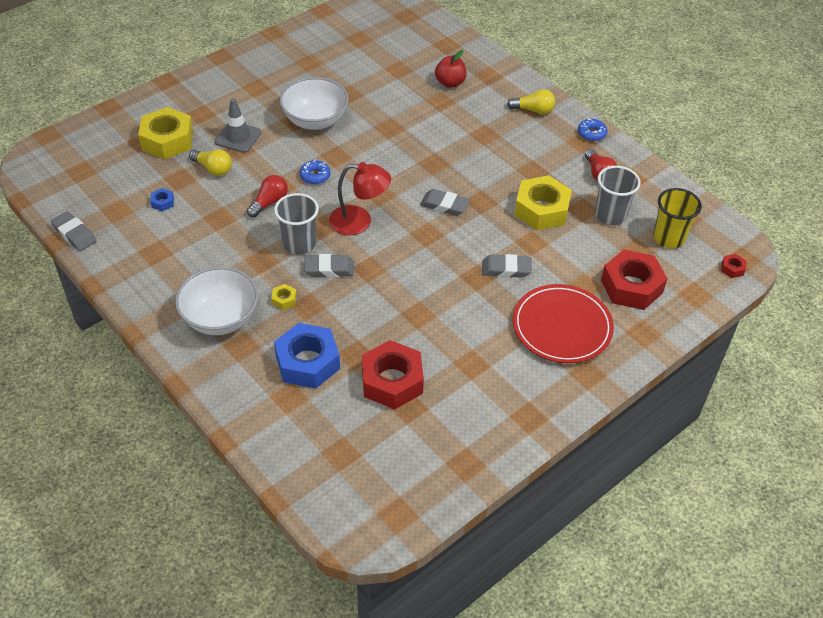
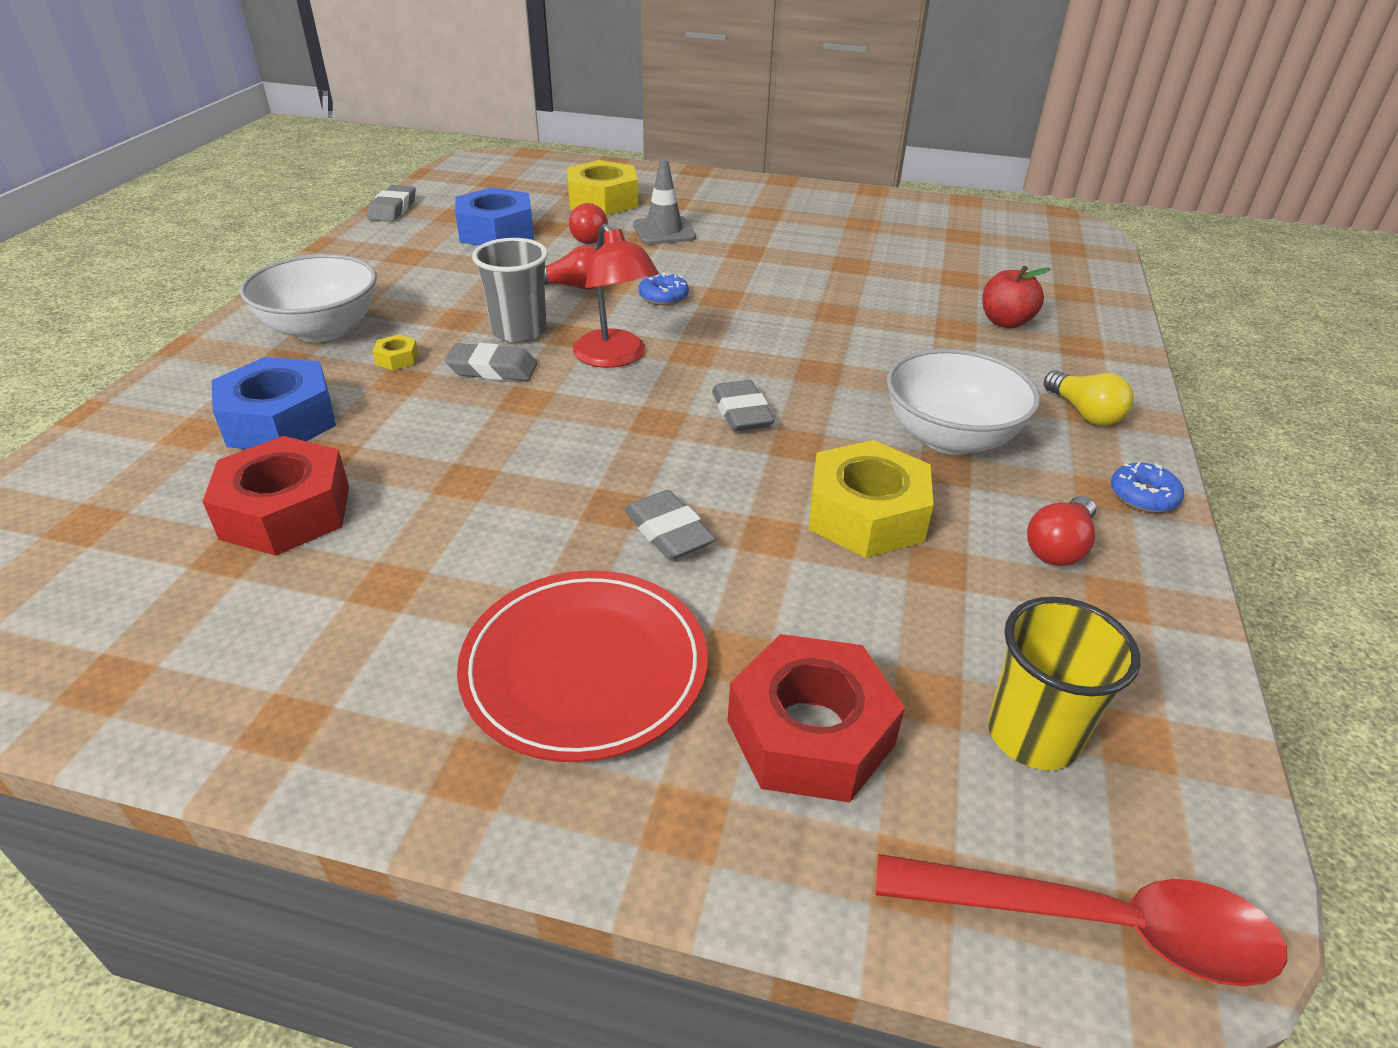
camera: 55 degrees right, 10 degrees down
(162, 202) = (496, 231): blue nut -> blue nut, size x2.41
(213, 169) = (590, 237): yellow light bulb -> red light bulb
(315, 120) = (766, 262): white bowl -> white bowl (950, 438)
(329, 269) = (492, 369): grey eraser -> grey eraser turned 45 degrees counterclockwise
(610, 215) = (973, 609): grey cup -> none
(732, 268) = (1097, 924): red nut -> red spoon

